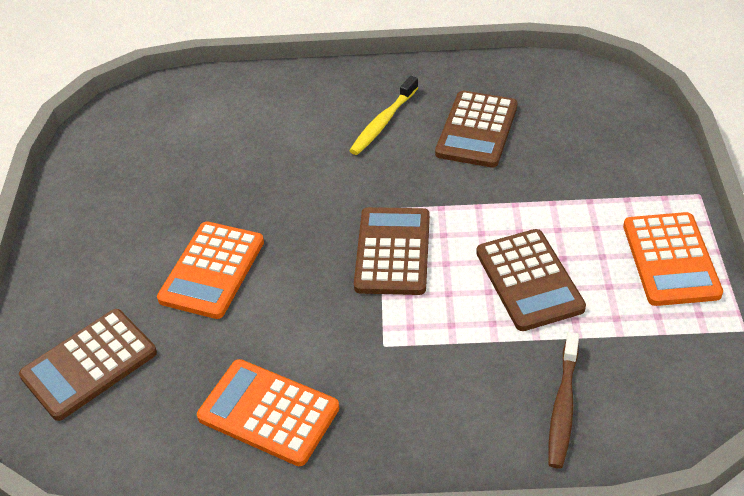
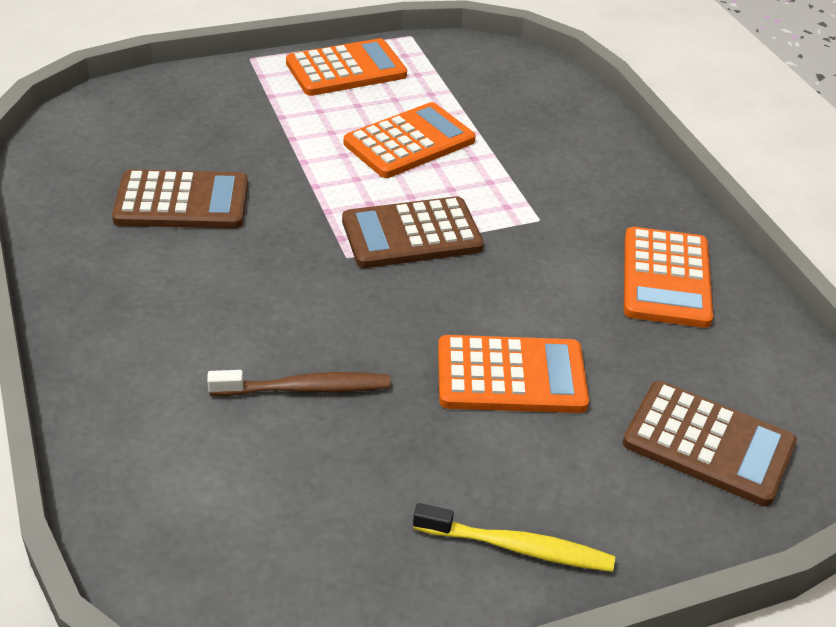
camera: 115 degrees left, 5 degrees down
(383, 122) = (182, 282): yellow toothbrush -> yellow toothbrush (517, 547)
(529, 280) = (409, 142): brown calculator -> orange calculator
(563, 406) = (543, 112): brown toothbrush -> brown toothbrush (305, 388)

